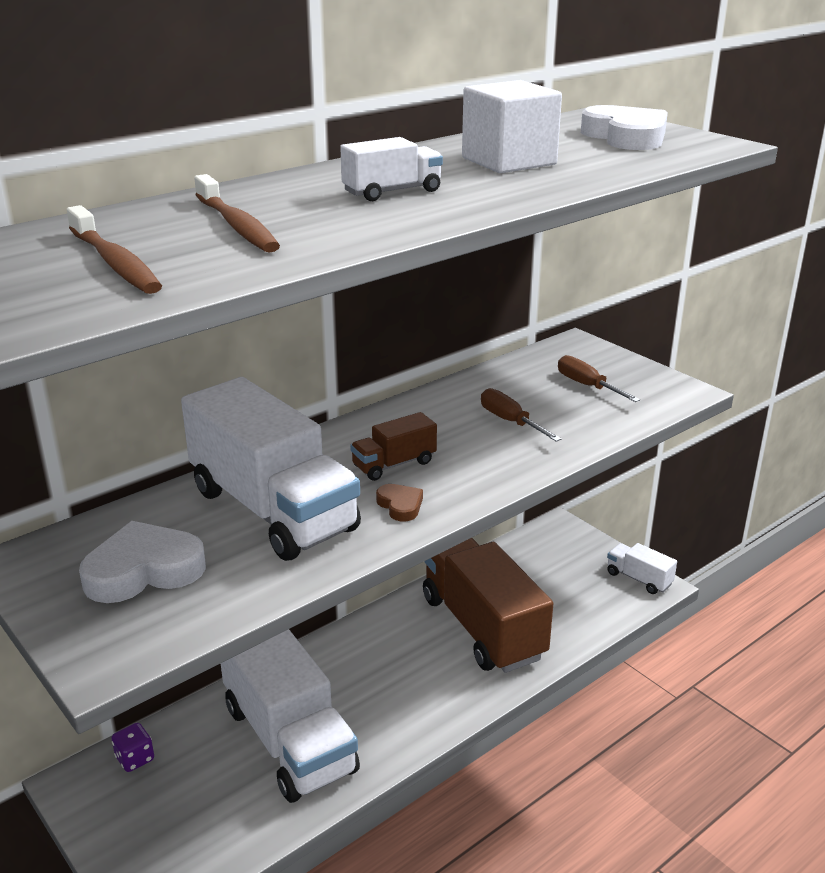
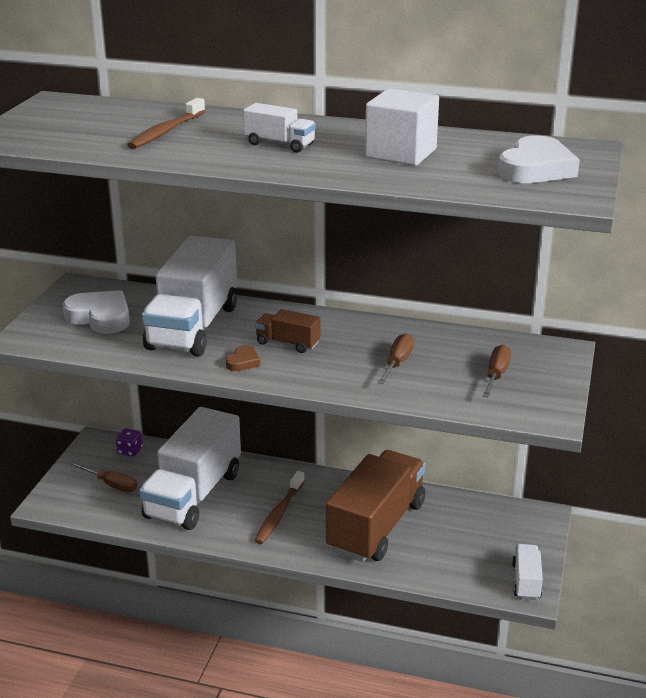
camera: 55 degrees right, 0 degrees up
(115, 262) = (79, 128): brown toothbrush -> brown toothbrush (279, 514)
(184, 808) = (111, 484): none -> brown screwdriver

